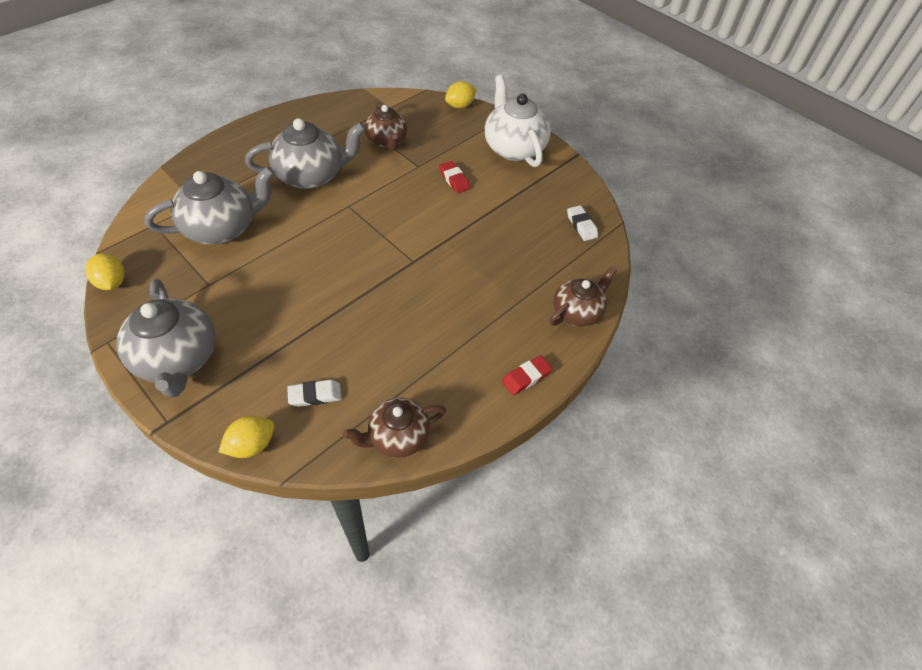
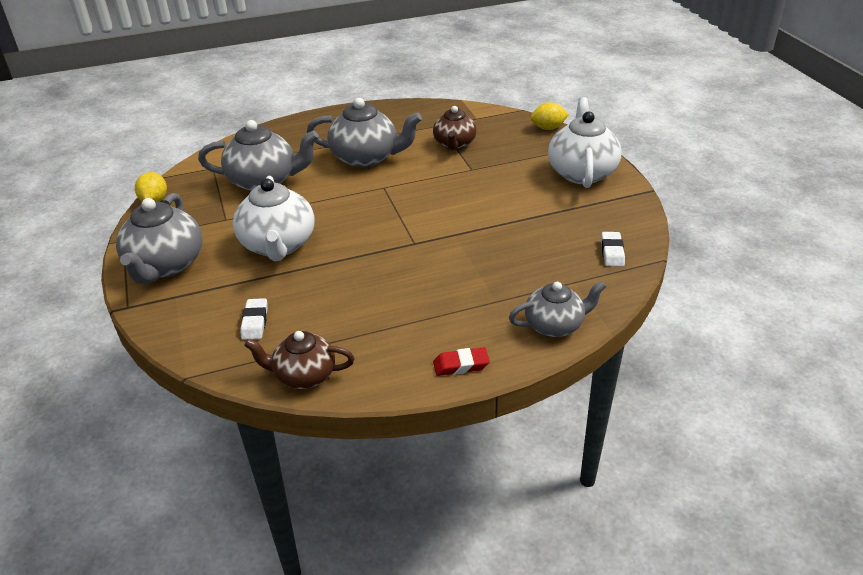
camera: 30 degrees right, 15 degrees down
(252, 445) = (179, 343): yellow lemon -> none
(284, 300) = (278, 245): none -> white teapot
(315, 395) = (255, 322): white eraser -> white eraser turned 75 degrees clockwise
(454, 180) = (500, 186): red eraser -> none
(577, 312) = (554, 325): brown teapot -> grey teapot

